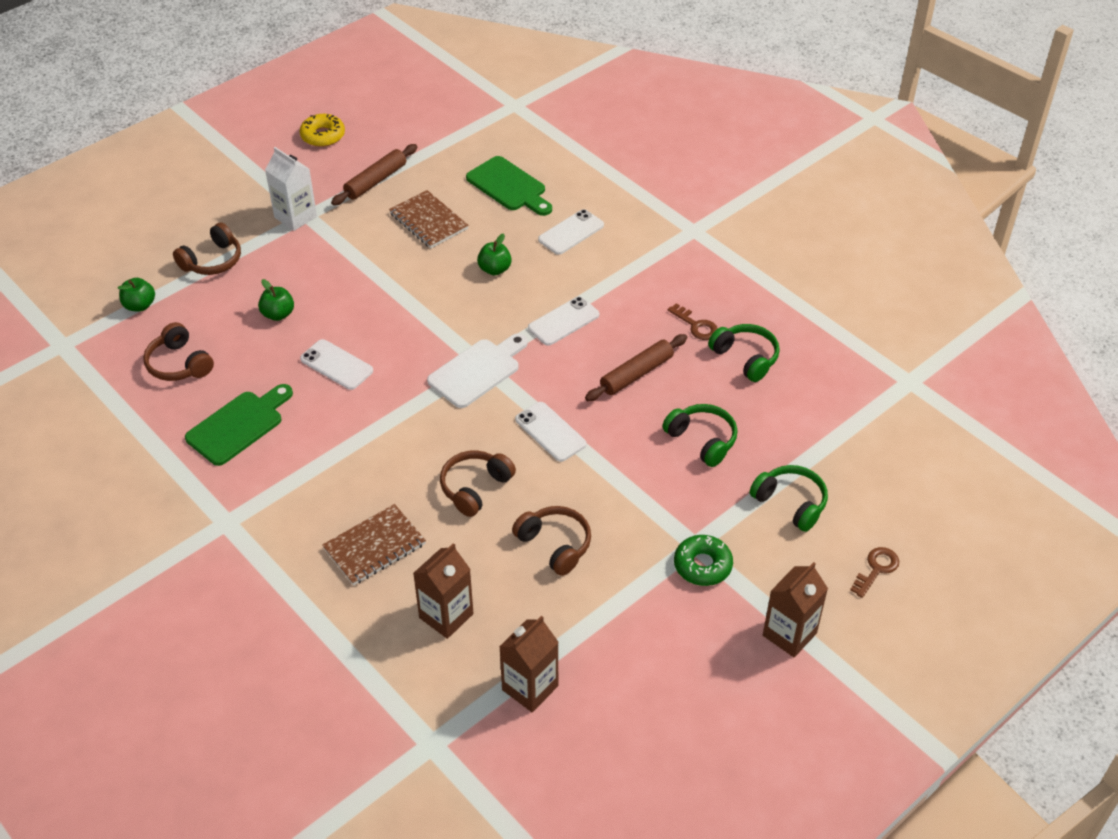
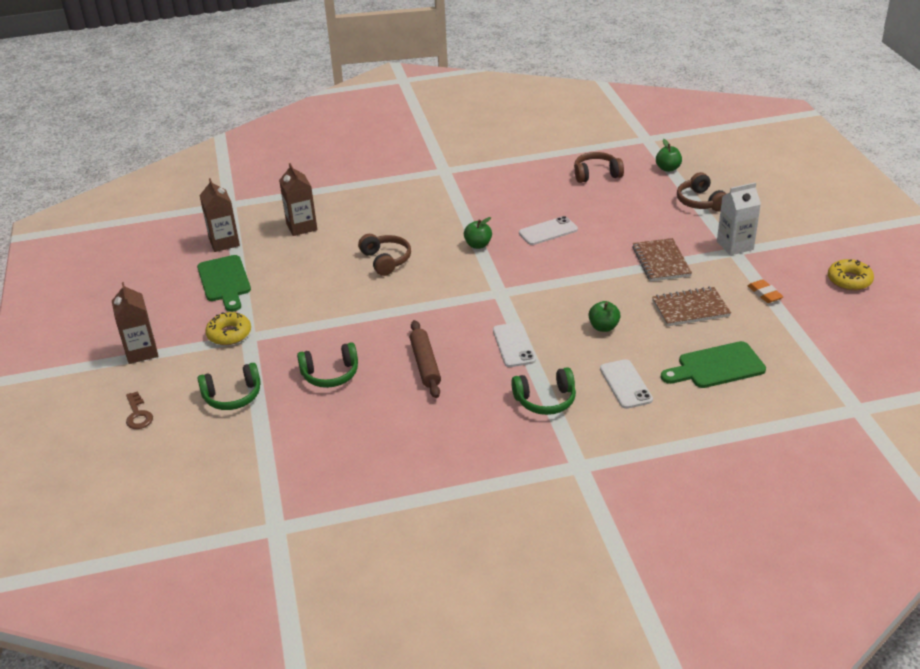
camera: 120 degrees right, 10 degrees down
(238, 425) = (521, 186): green cutting board -> green cutting board (225, 281)
(278, 314) = (620, 218): green apple -> green apple (478, 245)
(374, 546) = (376, 214): brown notebook -> brown notebook (661, 261)
(375, 181) = (764, 294): brown rolling pin -> orange eraser
(477, 371) = (493, 288): white cutting board -> none
(550, 432) = (405, 305): white phone -> none
(555, 545) = (309, 279): brown headphones -> none
(696, 325) = (452, 418): brown key -> none
(702, 565) = (229, 334): green donut -> yellow donut
(745, 358) = (391, 433): green headphones -> green headphones (545, 400)

